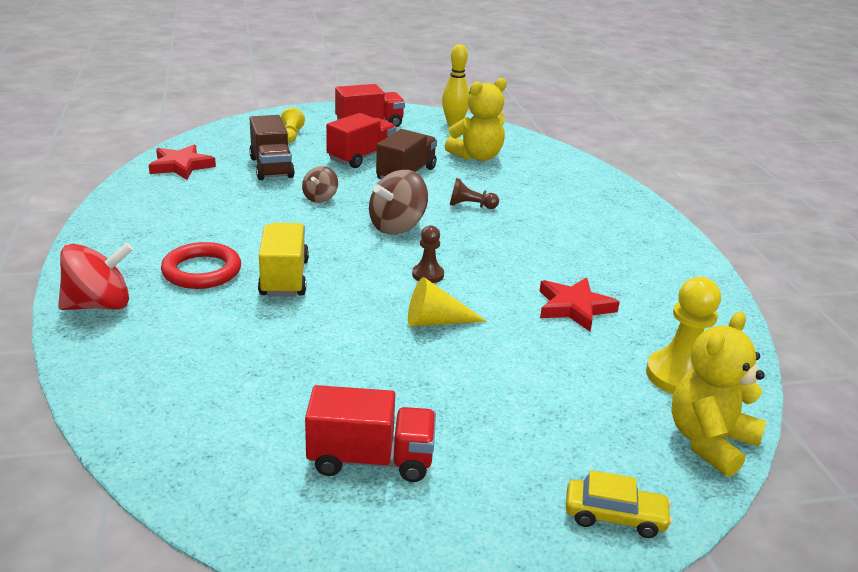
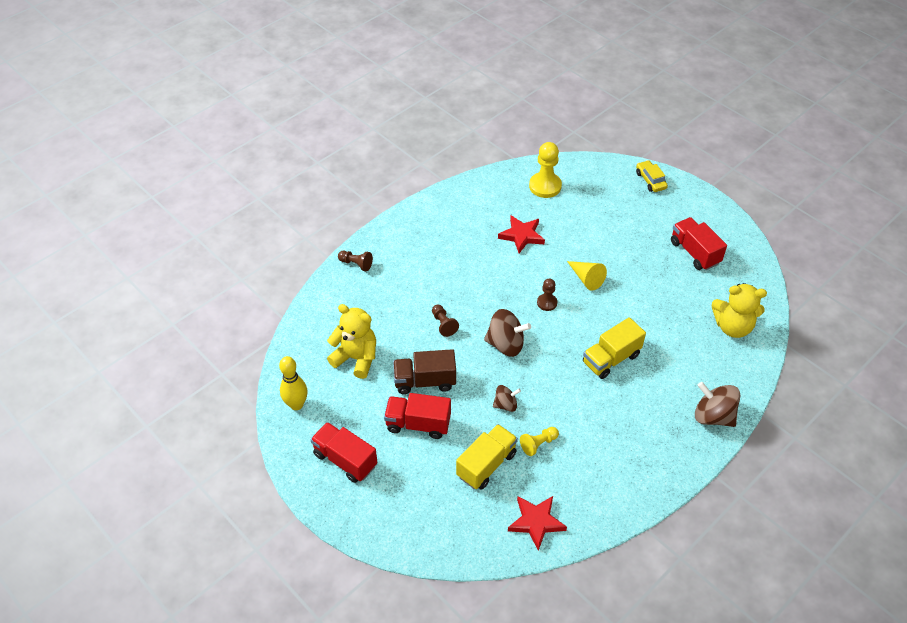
camera: 120 degrees left, 20 degrees up
(99, 305) = (713, 416): red spinning top -> brown spinning top
(202, 271) = (642, 399): red ring -> none
(271, 167) = (486, 465): brown truck -> yellow truck
(291, 135) = (416, 496): yellow pawn -> yellow pawn (538, 444)
(617, 193) = (356, 264): none -> brown pawn
(709, 441) = (582, 168): yellow teddy bear -> yellow teddy bear (732, 327)

